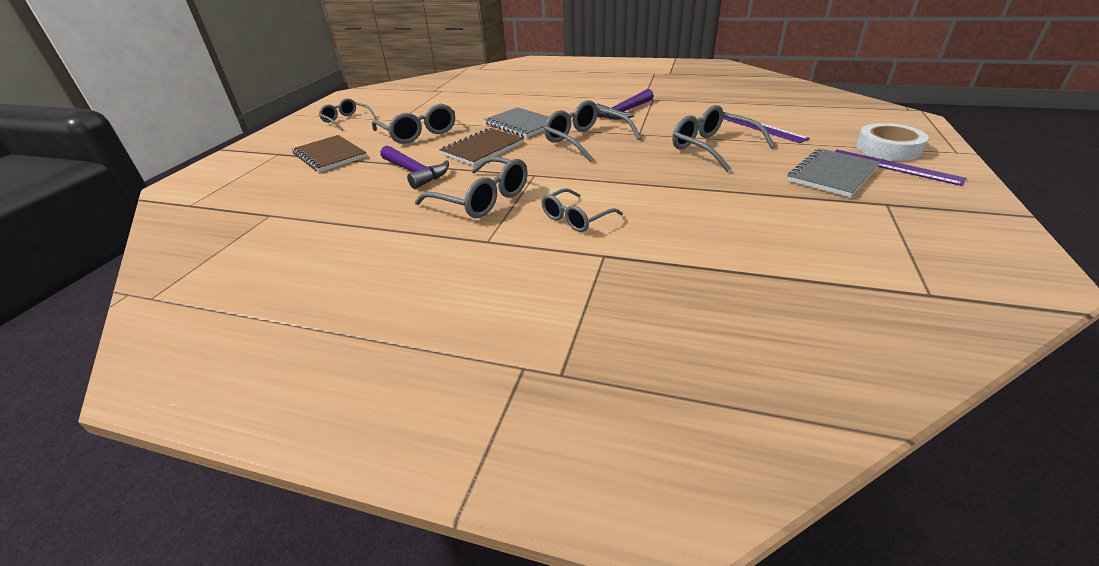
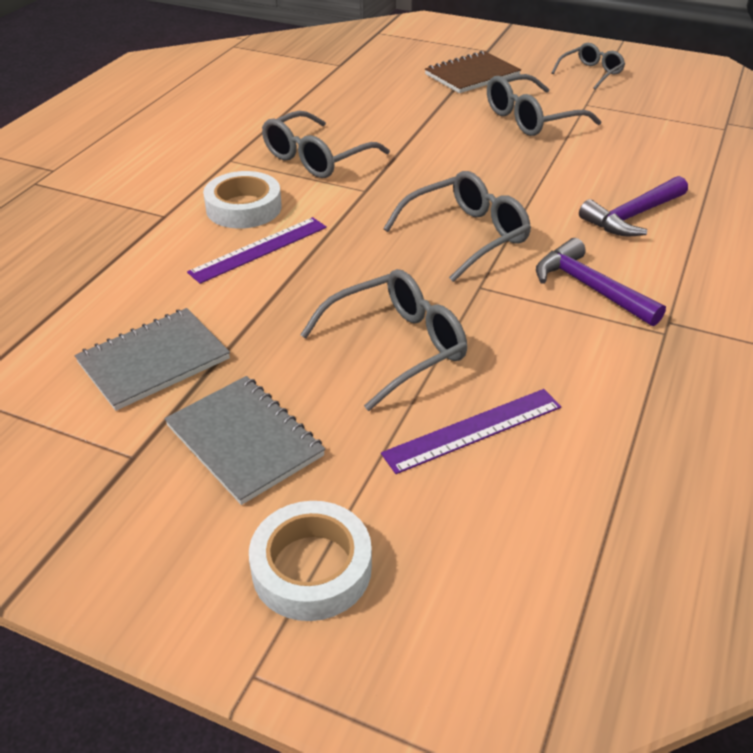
camera: 95 degrees right, 5 degrees up
(415, 172) = (404, 122): purple hammer -> purple hammer (632, 216)
(482, 149) = (460, 160): brown notebook -> none
(521, 124) = (547, 189): grey notebook -> grey notebook (154, 361)
(576, 218) = (244, 208): grey glasses -> white tape
(894, 167) = (235, 532): purple ruler -> purple ruler (259, 249)

